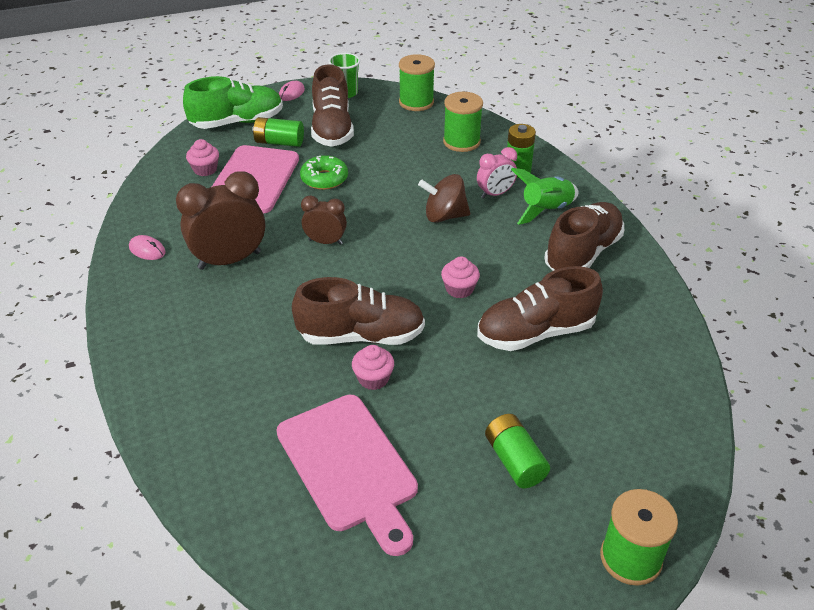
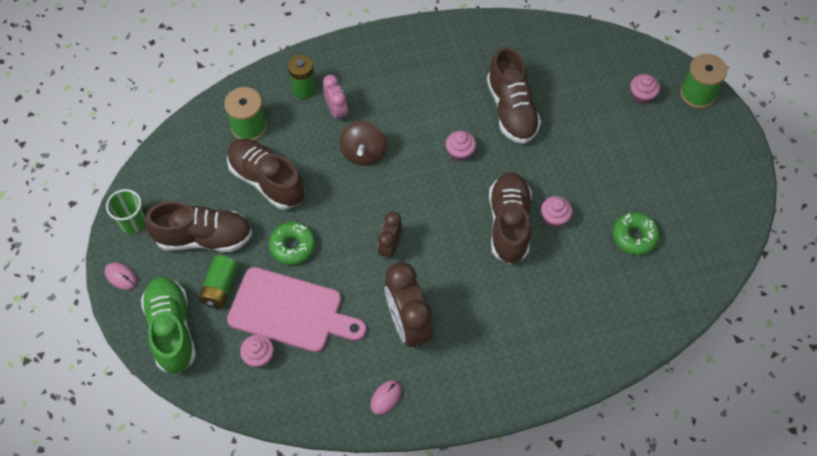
camera: 85 degrees left, 20 degrees up
(349, 467) = (634, 236): pink cutting board -> green donut
(416, 102) = (167, 158): green spool -> none
(514, 461) = (628, 140): green battery -> none
(546, 210) = (365, 78): green rocket -> none
(583, 253) = (423, 63): brown shoe -> brown shoe (267, 180)
(603, 478) = (642, 95): none -> pink cupcake

